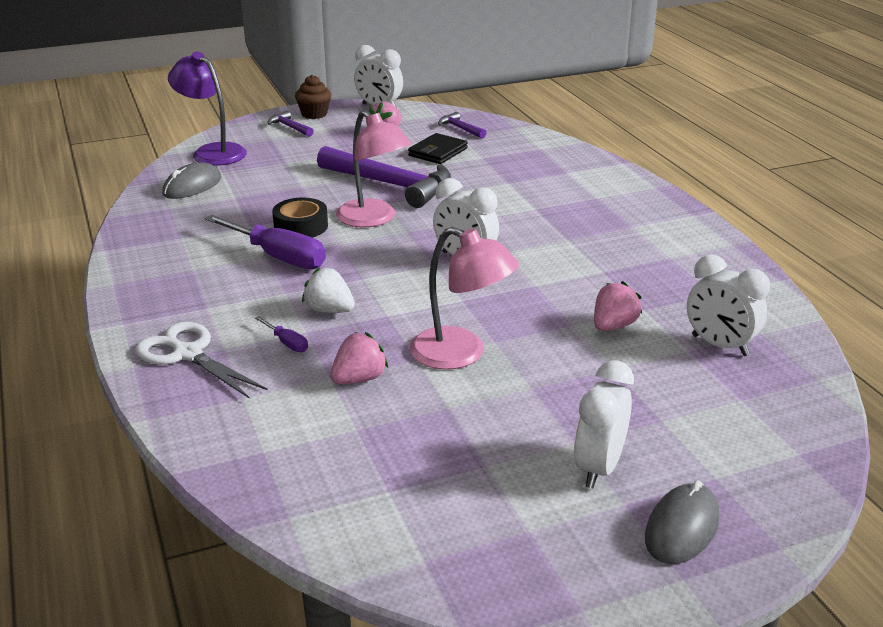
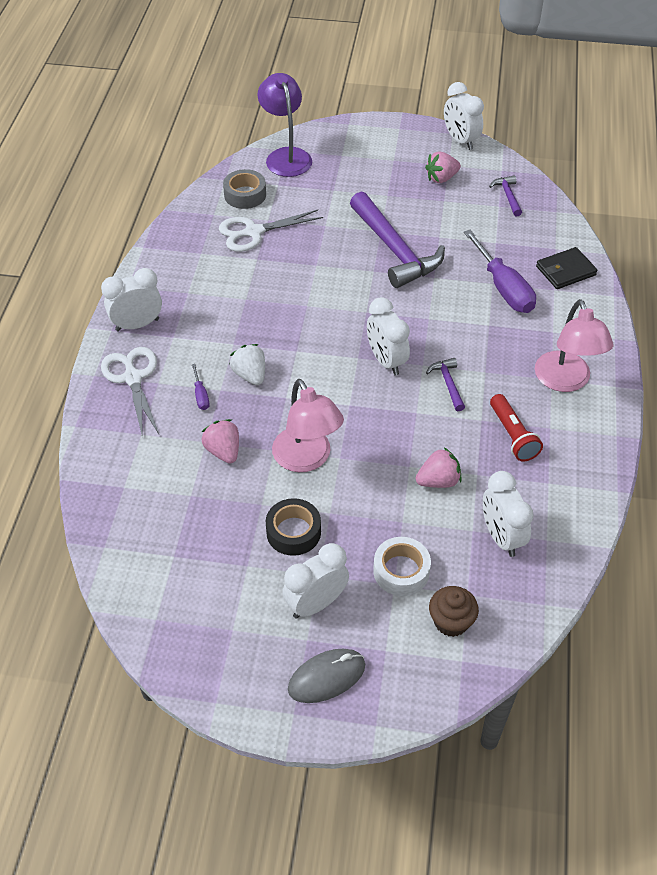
camera: 30 degrees right, 20 degrees up
(153, 310) = (137, 325): none -> white clock
(192, 186) = (245, 195): grey mouse -> grey tape
(228, 208) = (254, 232): none -> white scissors
(277, 256) = (253, 302): purple screwdriver -> purple screwdriver (503, 287)
(290, 127) = (367, 144): purple hammer -> purple hammer (448, 384)
(301, 226) = (292, 274): black tape -> black tape (293, 532)
(314, 114) = (398, 132): brown cupcake -> brown cupcake (451, 621)
(359, 379) = (223, 451): pink strawberry -> pink strawberry turned 105 degrees counterclockwise
(373, 219) = (351, 287): pink lamp -> pink lamp (565, 381)
(438, 152) = (464, 221): black wallet -> black wallet (565, 271)
(644, 273) = (512, 435): none -> red flashlight
(656, 406) = (401, 571): none -> white tape

